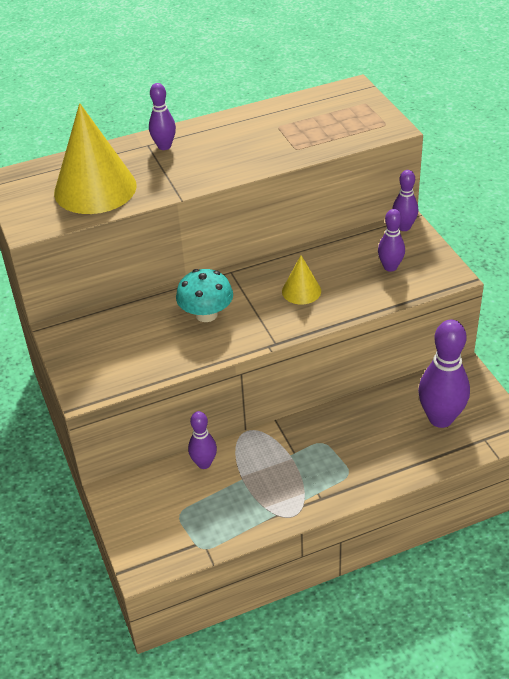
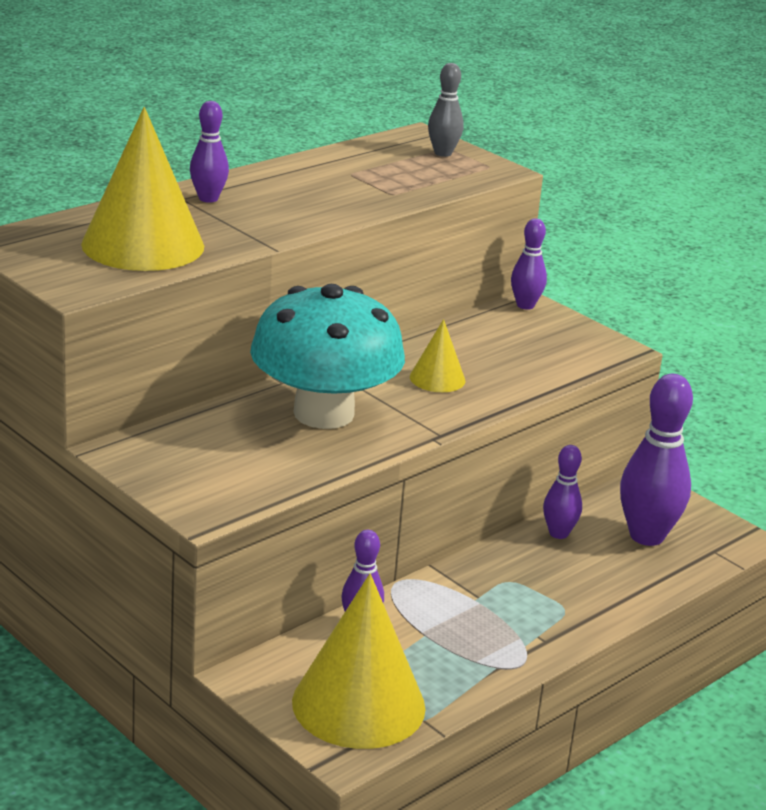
camera: 25 degrees left, 15 degrees down
(171, 528) = (358, 704): none -> yellow cone
(206, 314) = (323, 413): turquoise mushroom -> turquoise mushroom, size x1.83
(358, 108) = (443, 153): none -> grey bowling pin
(390, 267) = (536, 346): purple bowling pin -> purple bowling pin (558, 533)

